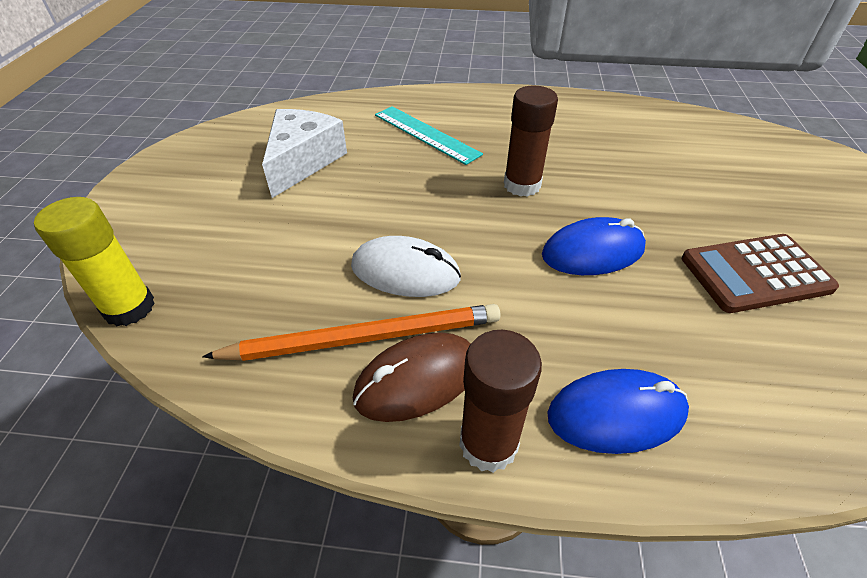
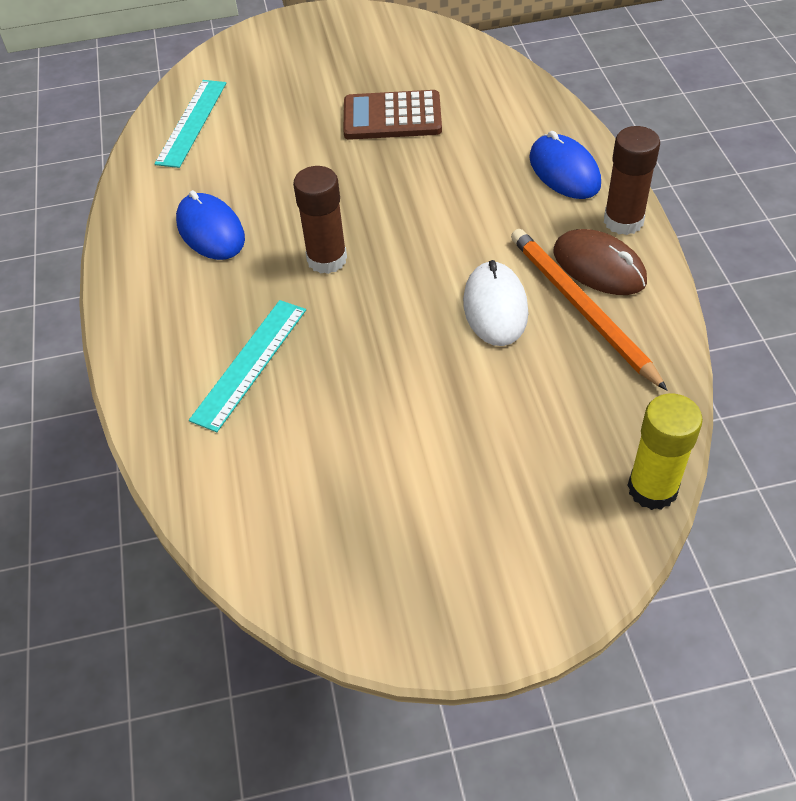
camera: 105 degrees left, 5 degrees up
(303, 161) = (355, 464): white cheese -> none
(593, 252) = (409, 199): blue mouse -> blue mouse (211, 230)
(742, 143) = (192, 122): none -> turquoise ruler
(755, 273) = (392, 117): brown calculator -> brown calculator turned 120 degrees clockwise

